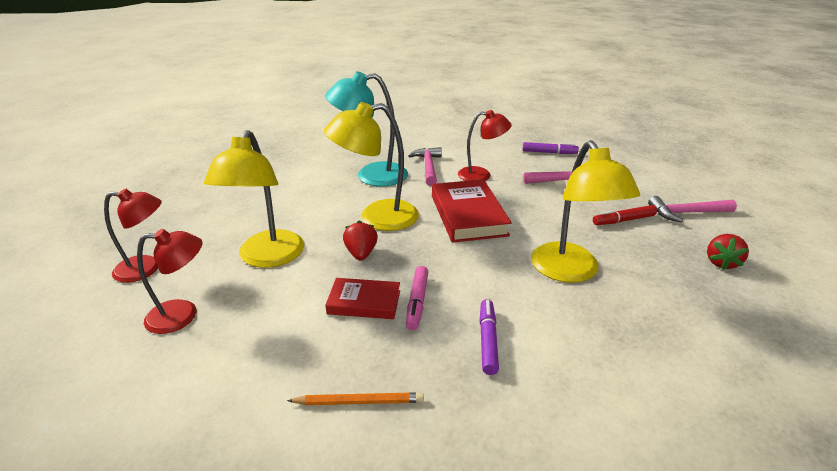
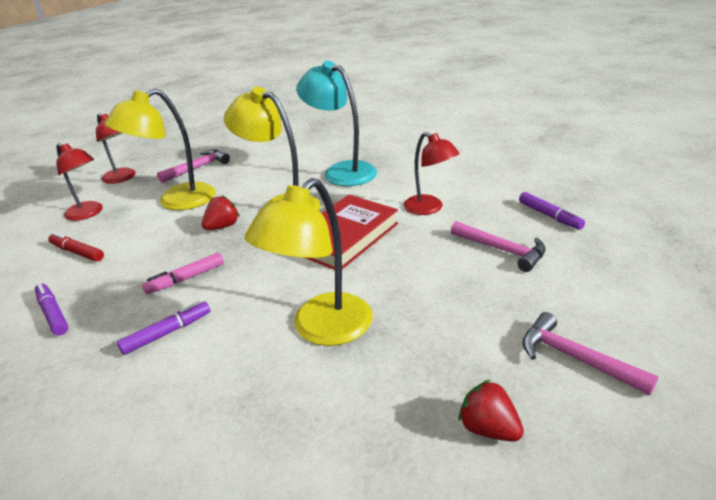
camera: 50 degrees right, 0 degrees up
(359, 401) = (53, 314): orange pencil -> purple marker
(364, 302) = (162, 259): red book -> none
(428, 167) = (398, 182): pink hammer -> pink hammer (197, 168)
(623, 220) = (475, 320): red marker -> red marker (77, 252)
(721, 263) = (488, 428): red strawberry -> red strawberry turned 60 degrees clockwise

